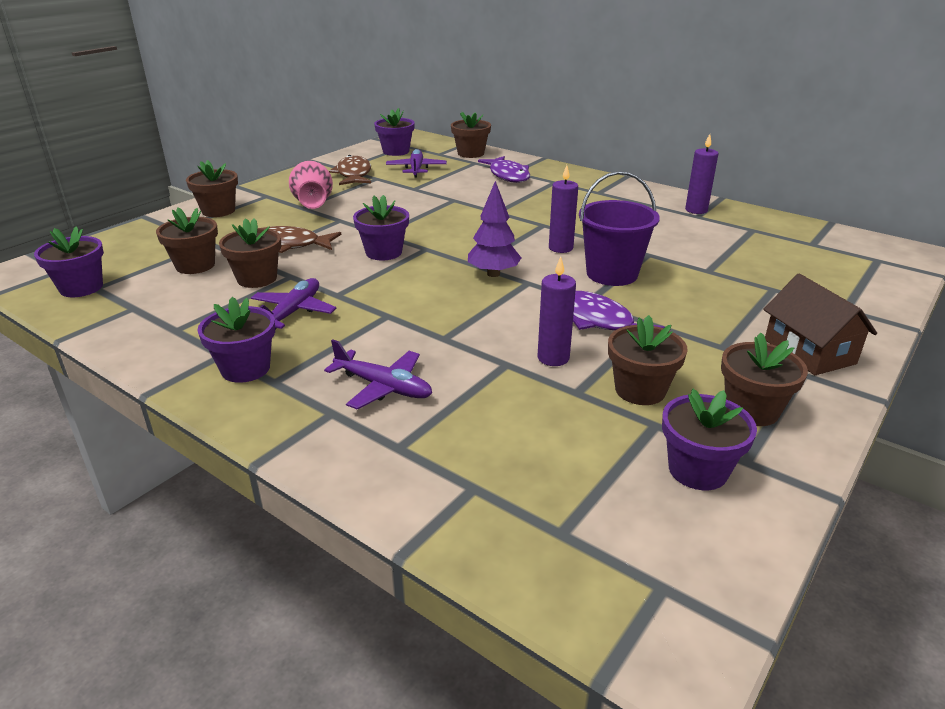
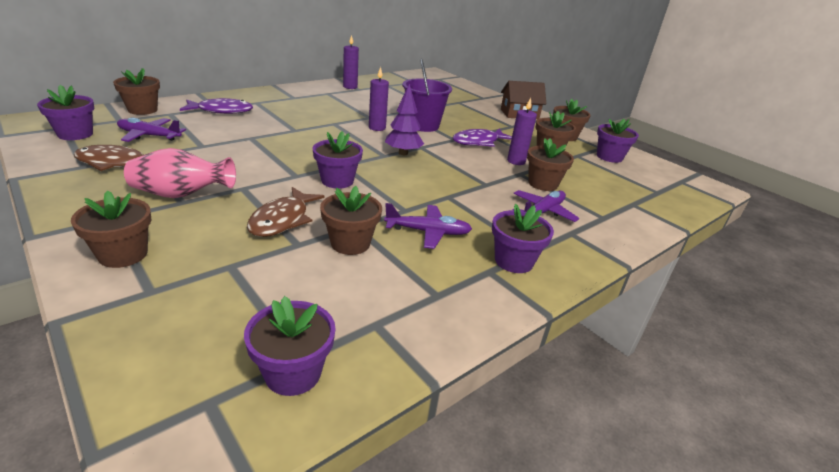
camera: 80 degrees left, 0 degrees up
(195, 265) = (289, 278): brown flower pot -> brown flower pot (543, 184)
(293, 312) = (428, 232): purple plane -> purple plane turned 150 degrees clockwise

